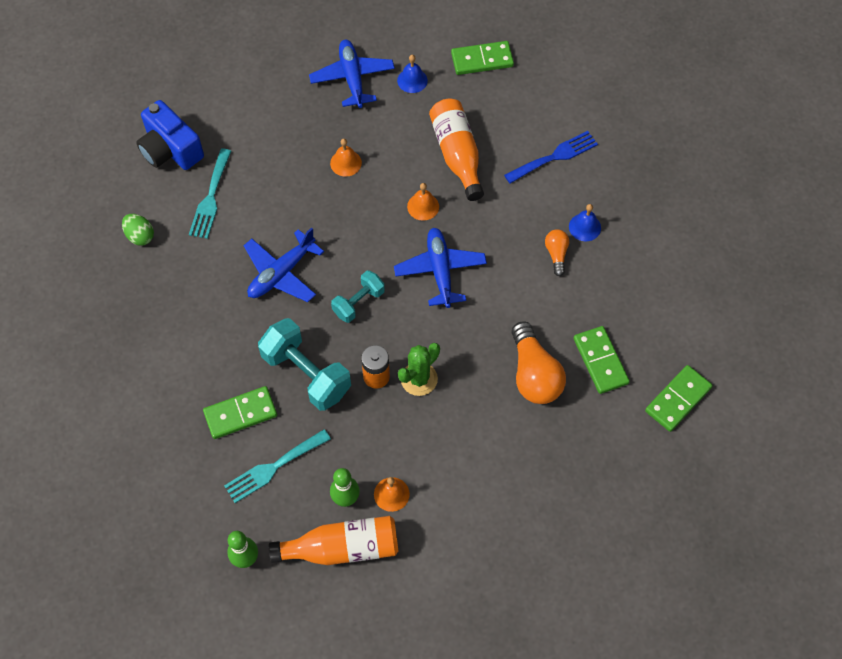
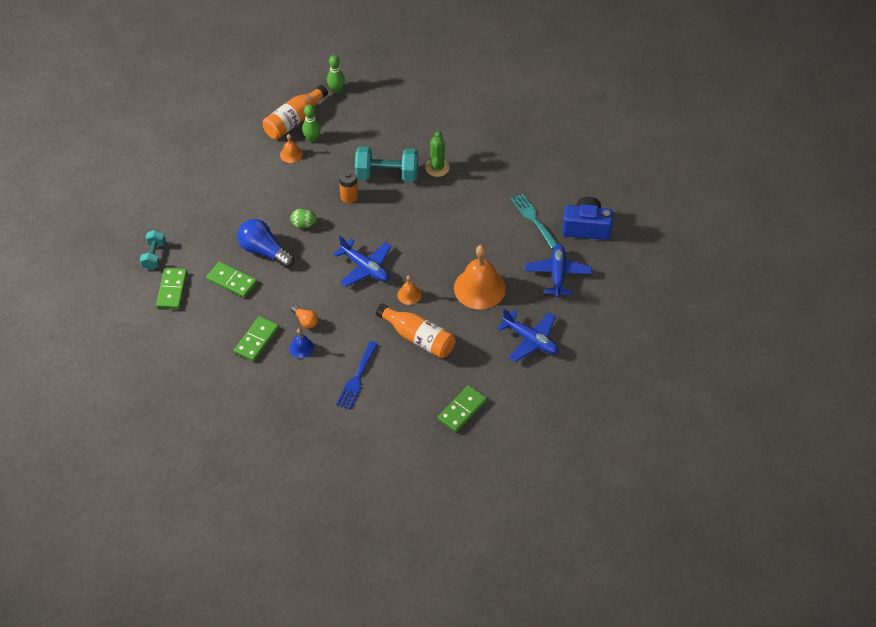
camera: 140 degrees right, 10 degrees down
(140, 236) = (547, 177): green egg -> green egg (304, 224)
(240, 414) = (401, 138): green domino -> green domino (256, 340)
(273, 467) = (361, 128): turquoise fork -> none
(281, 273) = (451, 209): blue plane -> blue plane (558, 274)
(346, 163) = (479, 288): orange bell -> orange bell, size x2.15
(358, 302) = (394, 223): turquoise dumbbell -> turquoise dumbbell (154, 256)
(412, 80) = (492, 365): blue bell -> none
(419, 379) = (325, 209): green cactus -> green cactus (437, 168)
(534, 374) = (264, 251): orange light bulb -> blue light bulb

